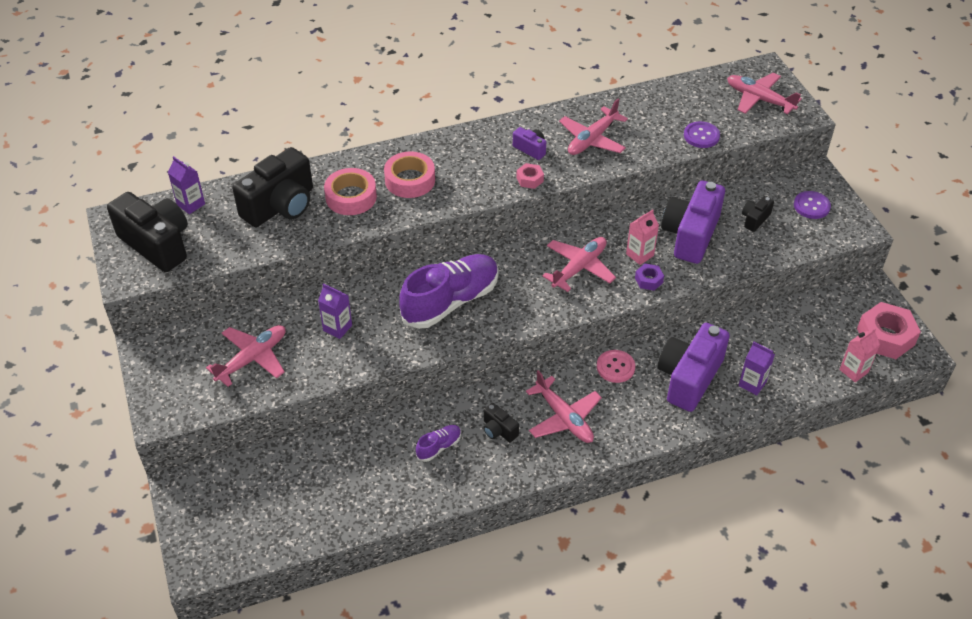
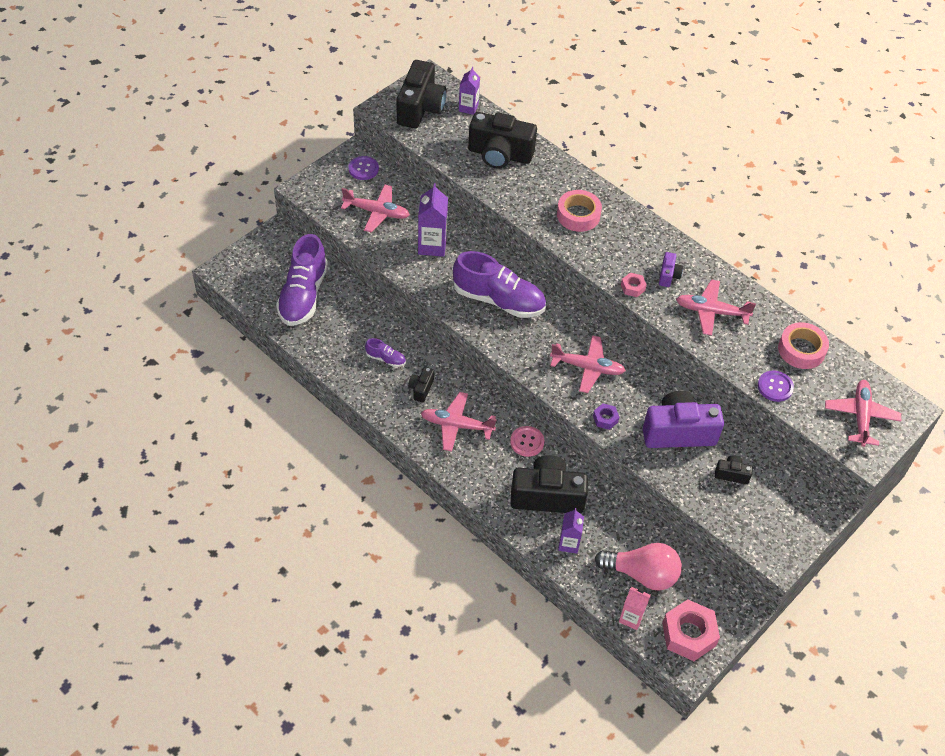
camera: 60 degrees right, 5 degrees up
(295, 493) = (303, 295): none -> purple shoe
(337, 328) = (432, 246): purple carton -> purple carton, size x1.55
(351, 197) = (536, 189): pink tape -> pink tape (801, 350)
(564, 418) = (456, 425): pink plane -> pink plane turned 75 degrees clockwise
(640, 255) = (630, 404): pink carton -> none
(689, 378) = (547, 496): purple camera -> black camera
(808, 343) = (641, 574): none -> pink light bulb
(811, 206) = (781, 514): purple button -> purple button (363, 169)

